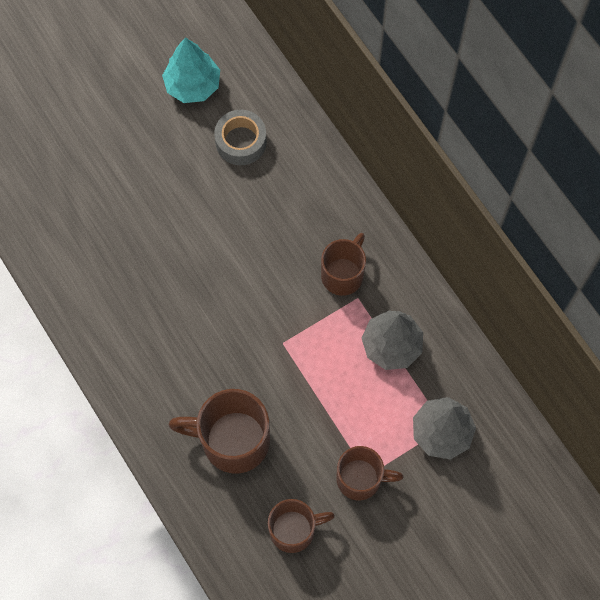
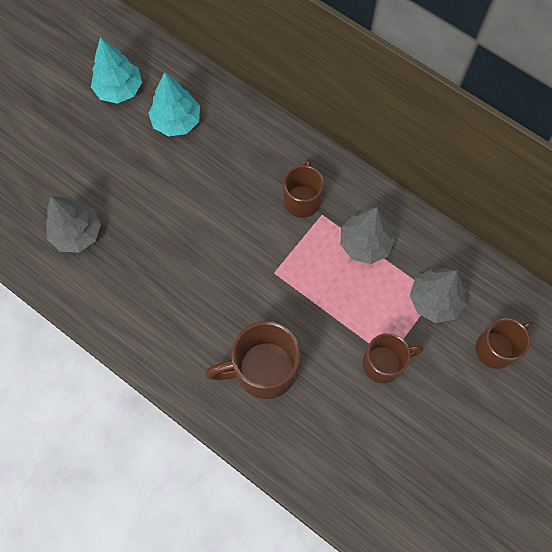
camera: 20 degrees left, 0 degrees up
(94, 230) = (77, 233): none -> grey tree
(241, 142) = (176, 121): grey tape -> turquoise tree
(294, 530) = (345, 427): brown mug -> brown mug (496, 348)

